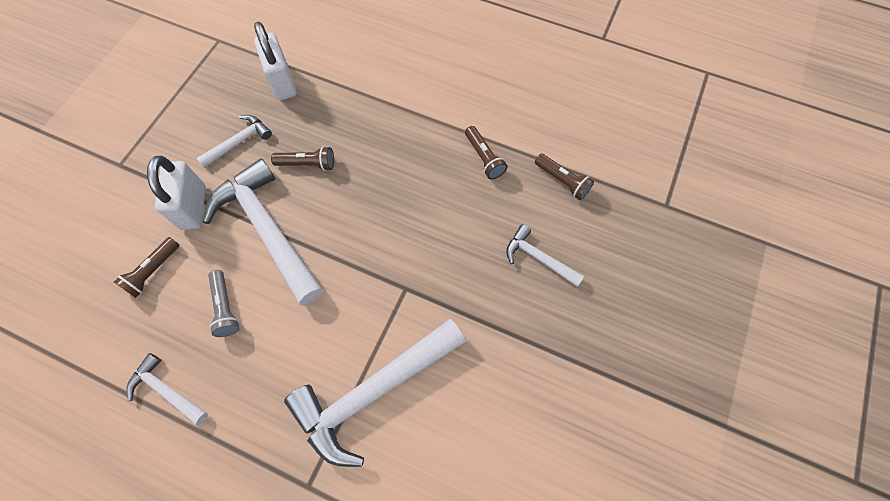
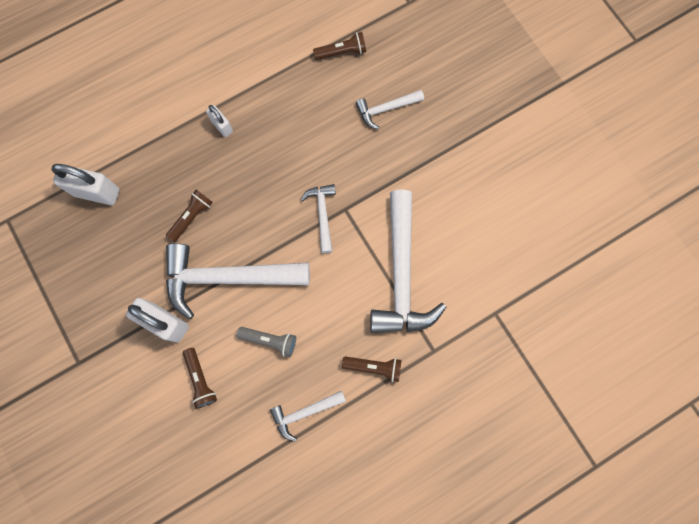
camera: 55 degrees left, 10 degrees up
(239, 142) = (130, 257): white hammer -> white hammer (322, 214)
(410, 133) = (222, 126): none -> white padlock
(484, 158) = (283, 90): brown flashlight -> brown flashlight (374, 367)

